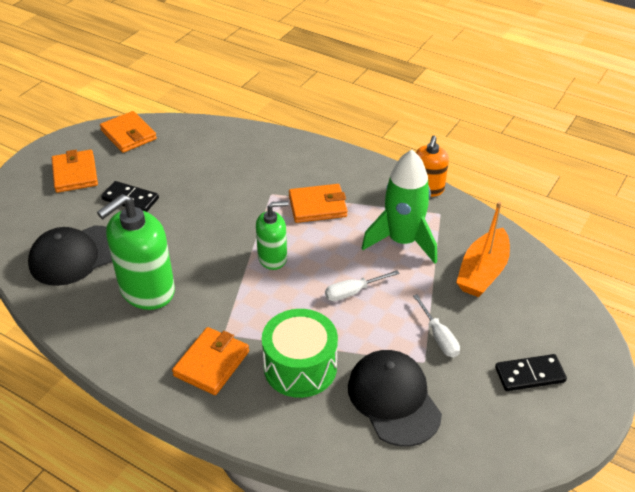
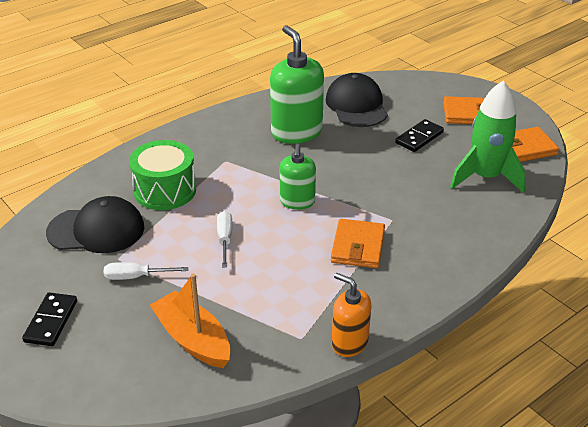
camera: 110 degrees right, 5 degrees down
(211, 363) = (200, 150): orange wallet -> none
(402, 241) = (273, 293): green rocket -> green rocket (485, 177)

